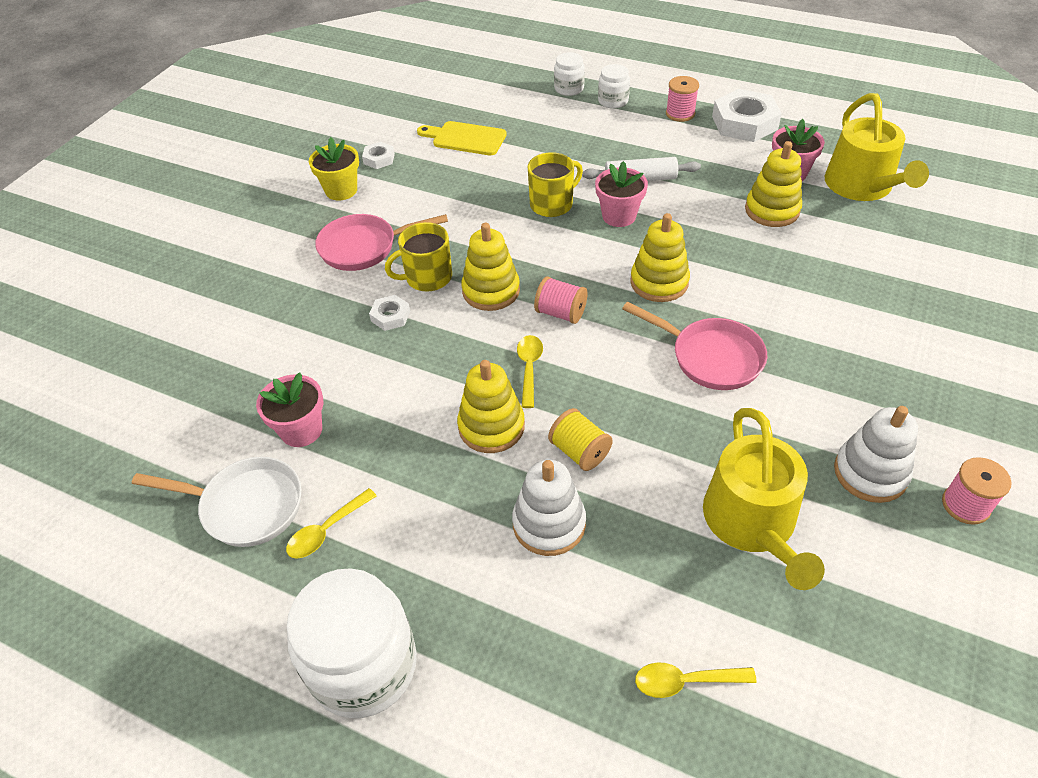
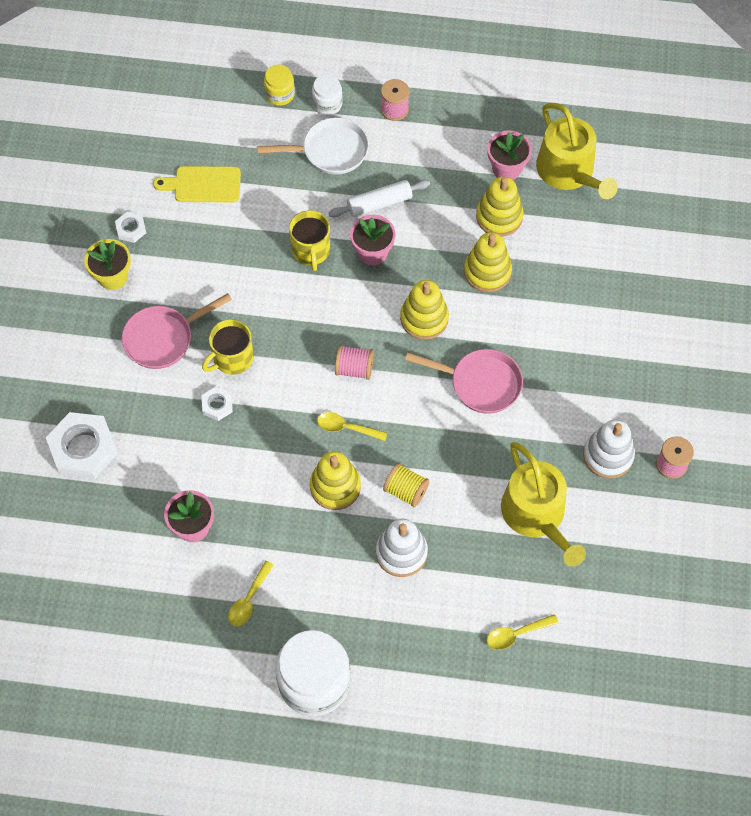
camera: 20 degrees left, 15 degrees up
(246, 506) = (182, 597): white pan -> white pan (330, 151)
(491, 291) = (290, 360): yellow stacking toy -> yellow stacking toy (487, 272)
(529, 368) = (346, 428): yellow spoon -> yellow spoon turned 60 degrees counterclockwise
(552, 204) = (311, 251): yellow mug -> yellow mug turned 135 degrees clockwise
(569, 88) = (280, 94): white jar -> yellow jar
(744, 123) = (455, 110): white nut -> white nut (83, 449)

